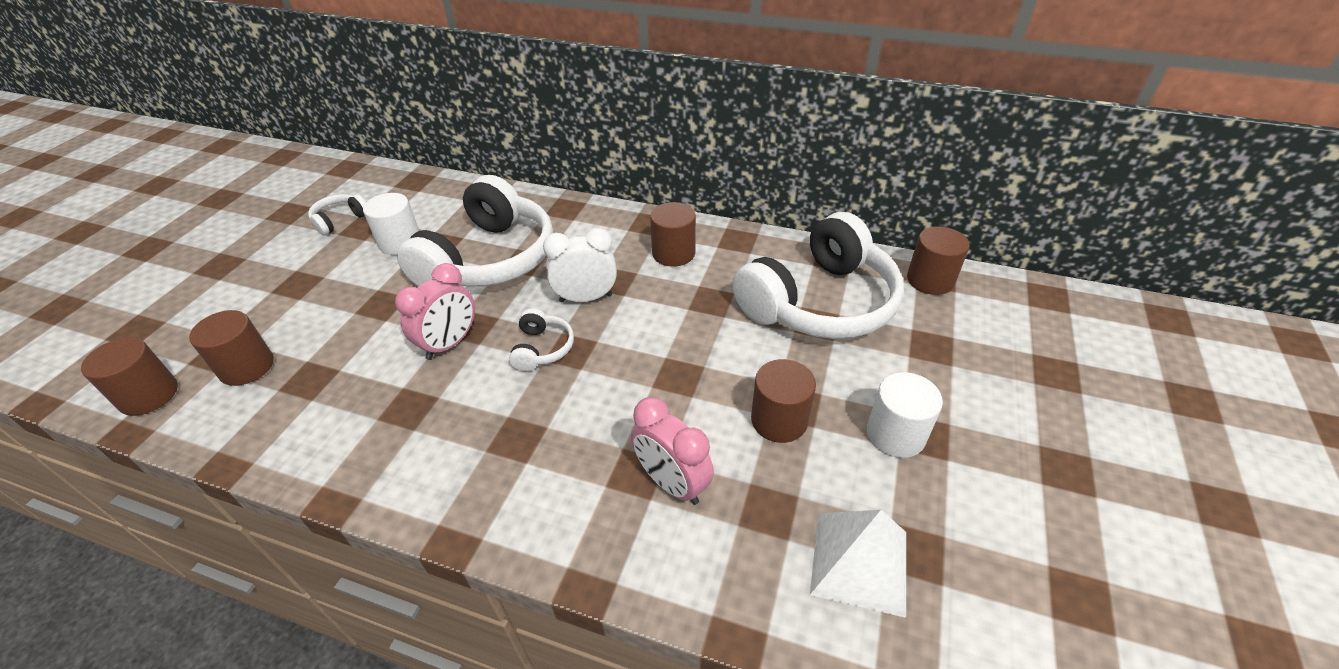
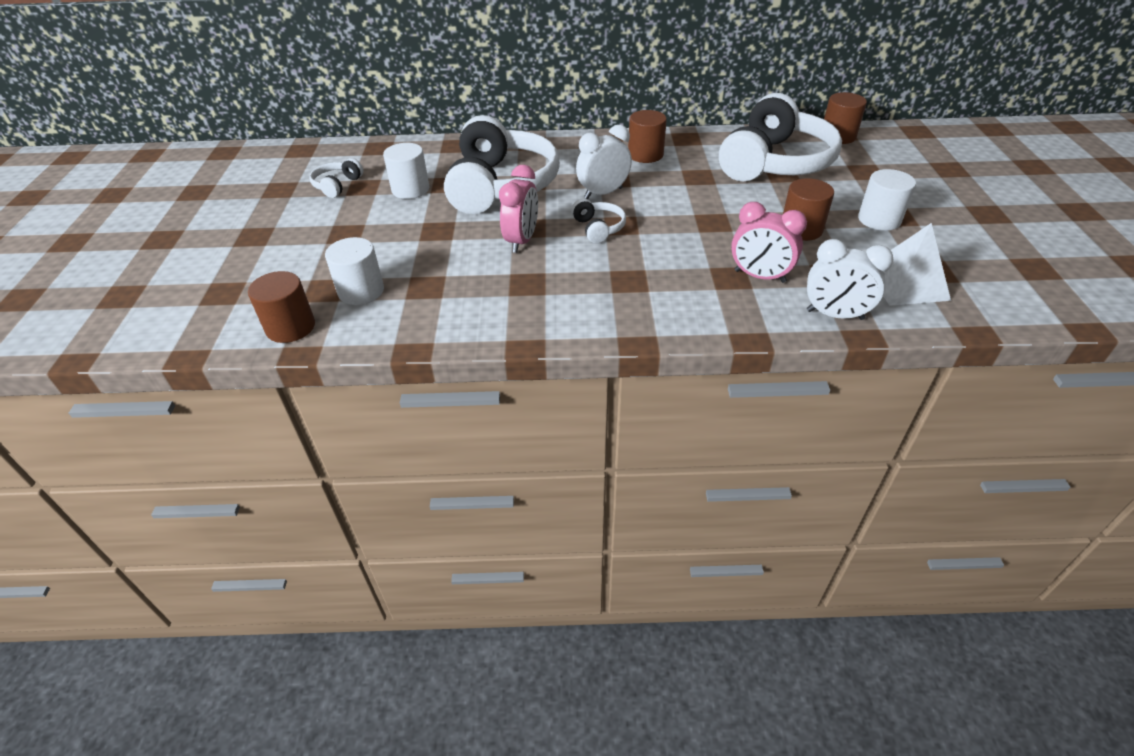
camera: 20 degrees left, 0 degrees up
(247, 367) = (361, 291): brown cylinder -> white cylinder
(722, 585) = (835, 315): none -> white clock

